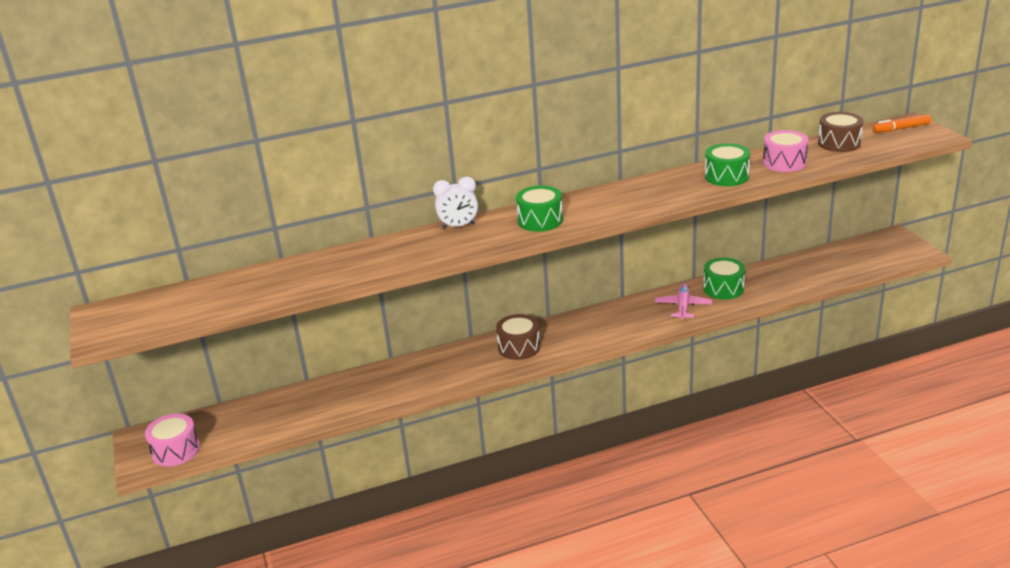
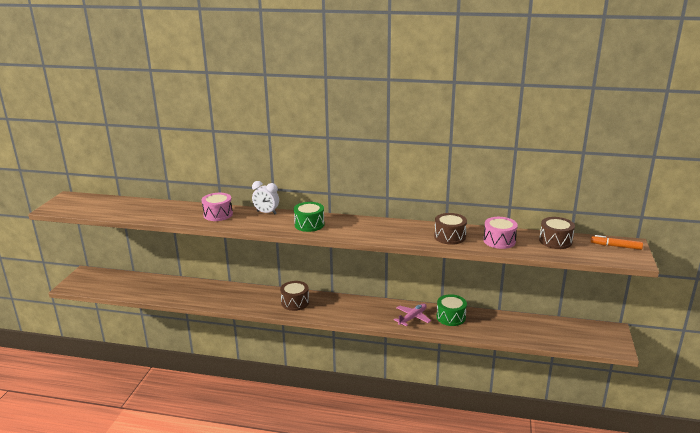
camera: 30 degrees right, 5 degrees down
(176, 450) = (89, 285): pink drum -> pink drum (218, 214)
(726, 176) = (449, 237): green drum -> brown drum

